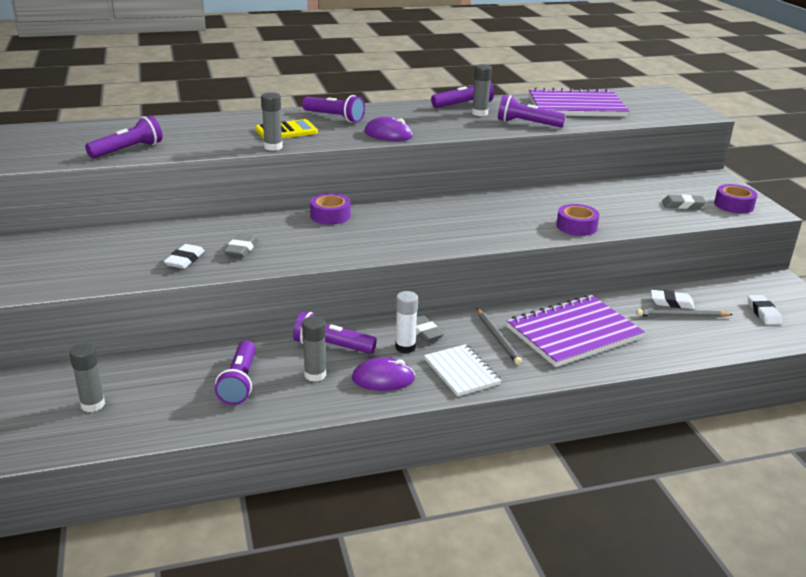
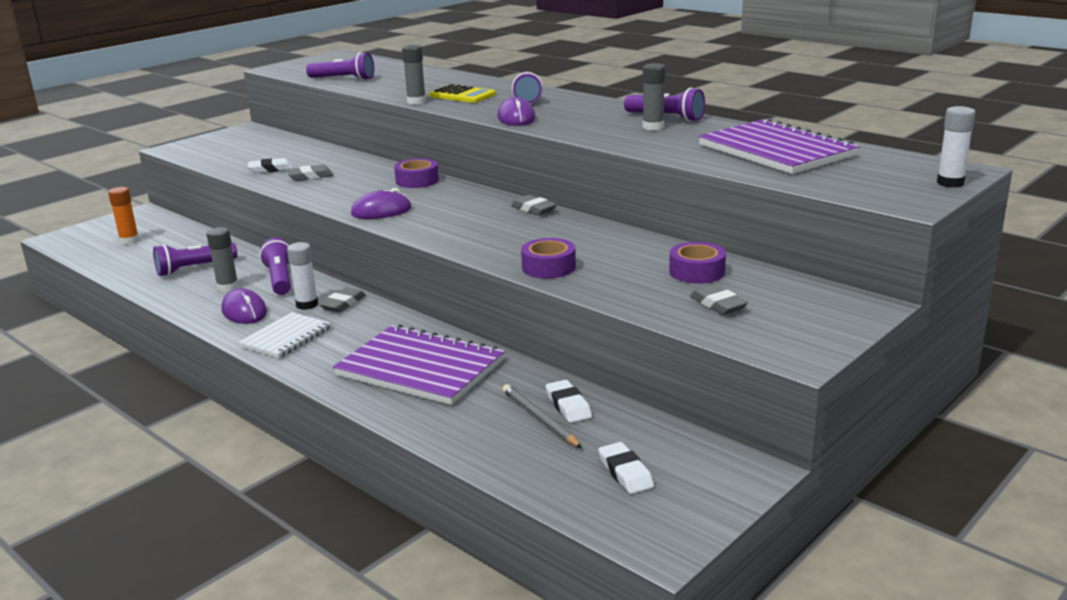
camera: 60 degrees right, 5 degrees down
(93, 405) = (129, 241): grey glue stick -> orange glue stick
(384, 245) = (381, 211): none -> purple mouse
(460, 200) = (533, 209): none -> grey eraser
(497, 338) = (367, 336): grey pencil -> none
(527, 124) = (660, 147): purple flashlight -> none
(679, 99) = (950, 183): none -> white glue stick
(733, 205) = (780, 333): purple tape -> purple tape (697, 272)
(763, 313) = (625, 472): white eraser -> white eraser turned 75 degrees counterclockwise

